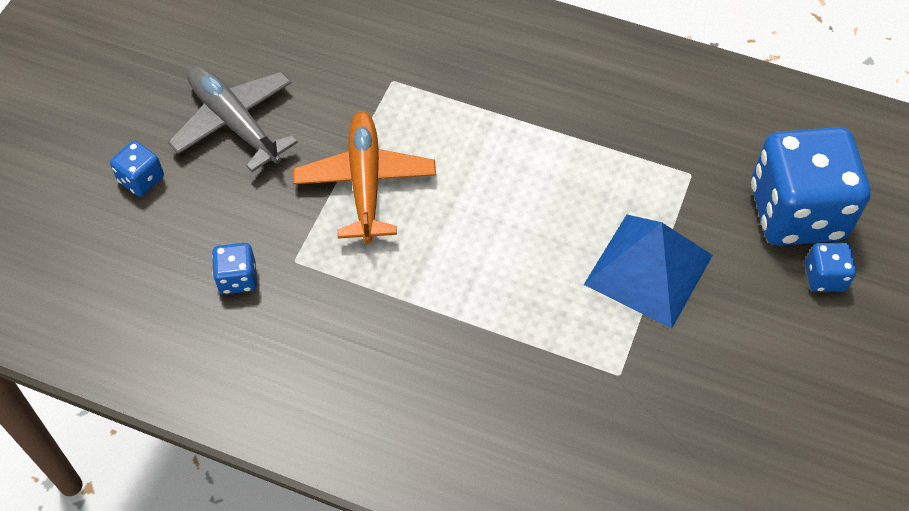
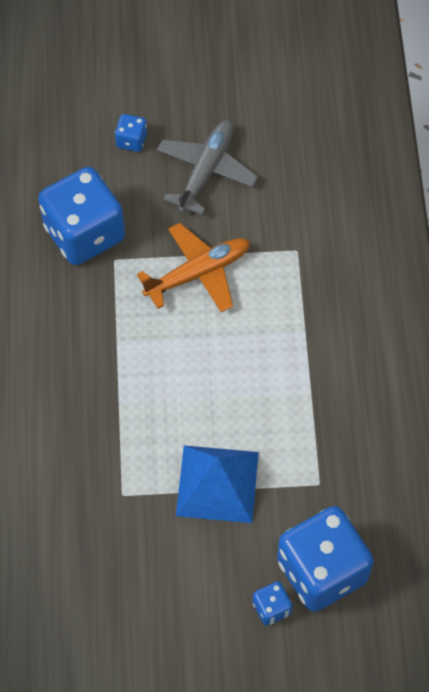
camera: 65 degrees right, 5 degrees up
(237, 278) = (84, 233): blue dice -> blue dice, size x2.33

